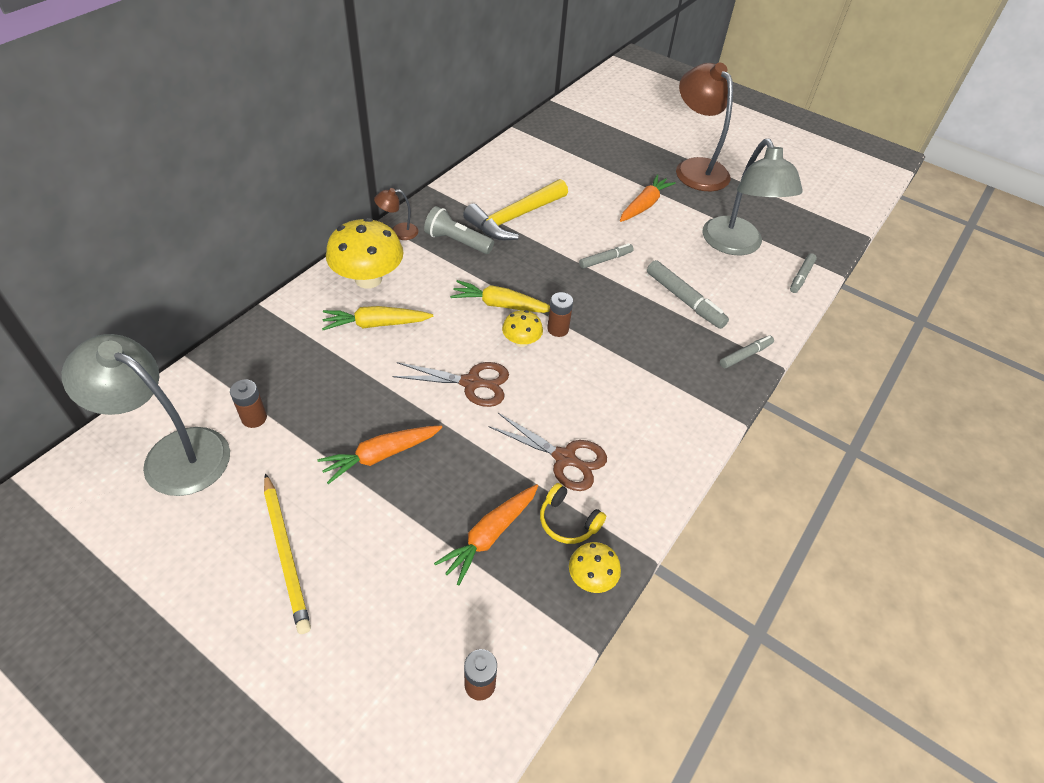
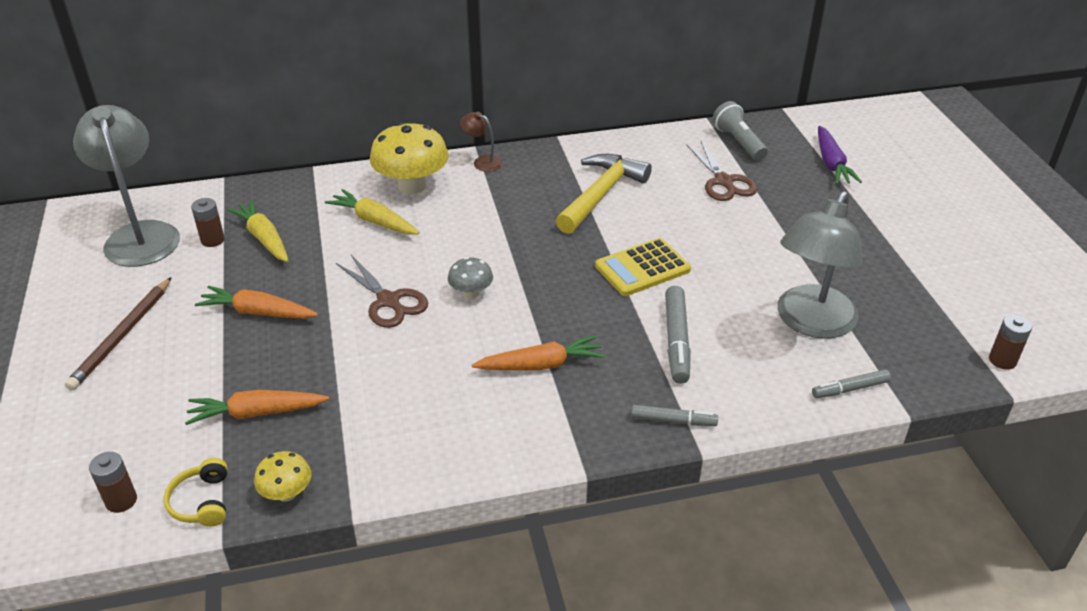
camera: 45 degrees right, 10 degrees down
(286, 553) = (122, 336): yellow pencil -> brown pencil
(457, 241) = (522, 190): grey flashlight -> grey flashlight (738, 142)
(501, 305) = (492, 257): yellow carrot -> yellow carrot (264, 238)
(514, 218) = (601, 194): yellow hammer -> yellow hammer turned 120 degrees clockwise
(521, 341) = (471, 293): yellow mushroom -> grey mushroom
(558, 329) = (516, 300): brown battery -> brown battery (1002, 360)
(564, 458) = (385, 398): brown scissors -> brown scissors (723, 181)
(568, 521) = (324, 443): yellow headphones -> yellow headphones (202, 502)
(605, 260) = (642, 268): grey marker -> yellow calculator
(624, 129) = (831, 163): none -> purple carrot
(644, 205) = (754, 240): orange carrot -> orange carrot (541, 365)
(695, 168) = (867, 232): brown lamp -> none

